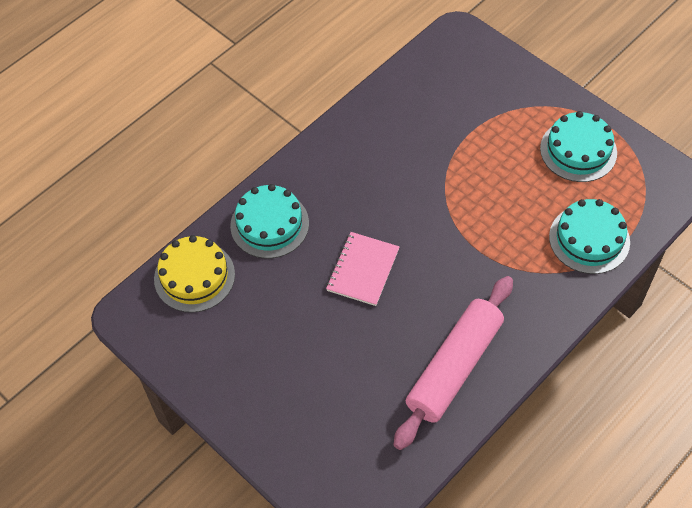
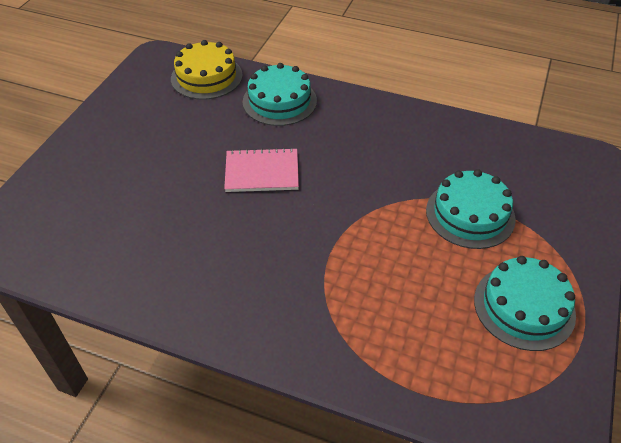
camera: 65 degrees right, 10 degrees down
(454, 367) = (177, 272): pink rolling pin -> none
(589, 239) = (403, 353): turquoise cake -> turquoise cake (470, 214)

